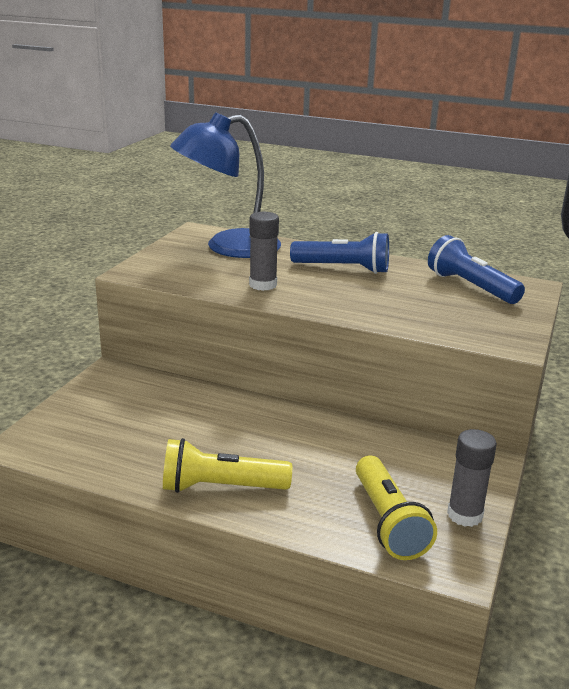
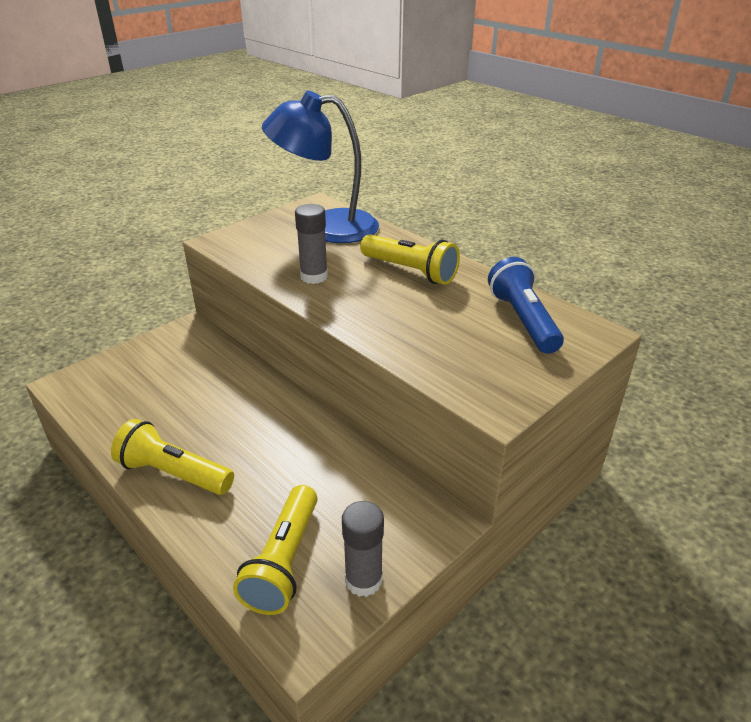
camera: 25 degrees right, 10 degrees up
(344, 268) = (410, 271): blue flashlight -> yellow flashlight

